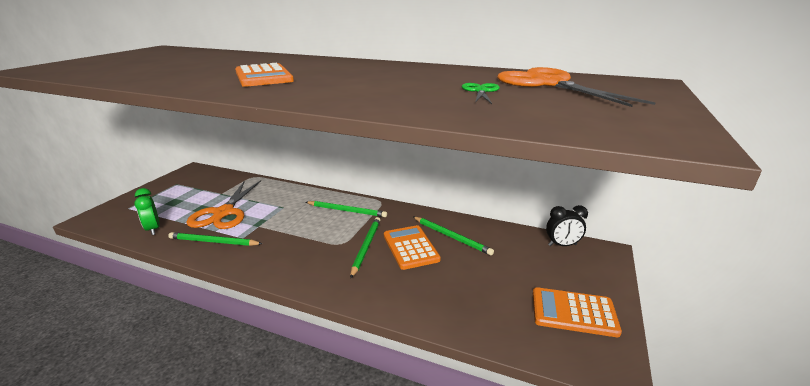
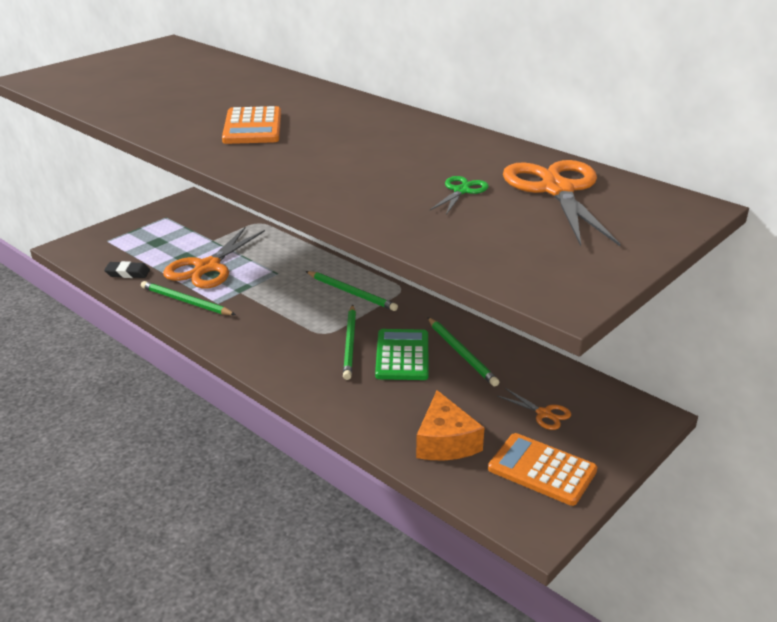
camera: 20 degrees right, 5 degrees up
(153, 229) = (128, 273): green clock -> black eraser
(366, 247) = (350, 343): green pencil -> green pencil turned 150 degrees clockwise
(410, 247) = (402, 355): orange calculator -> green calculator
(487, 308) = (445, 442): none -> orange cheese
(539, 267) = (544, 413): none -> orange scissors
(562, 245) = (598, 395): black clock -> none

